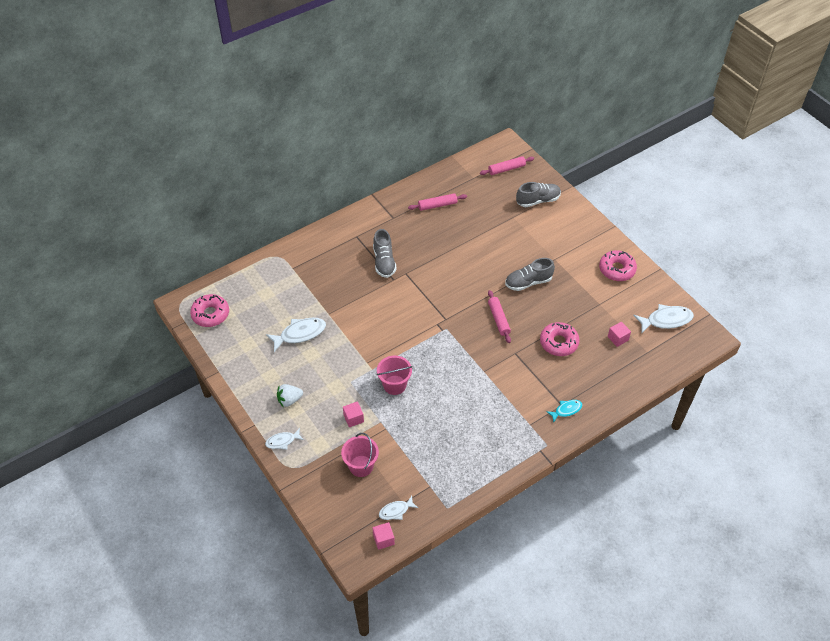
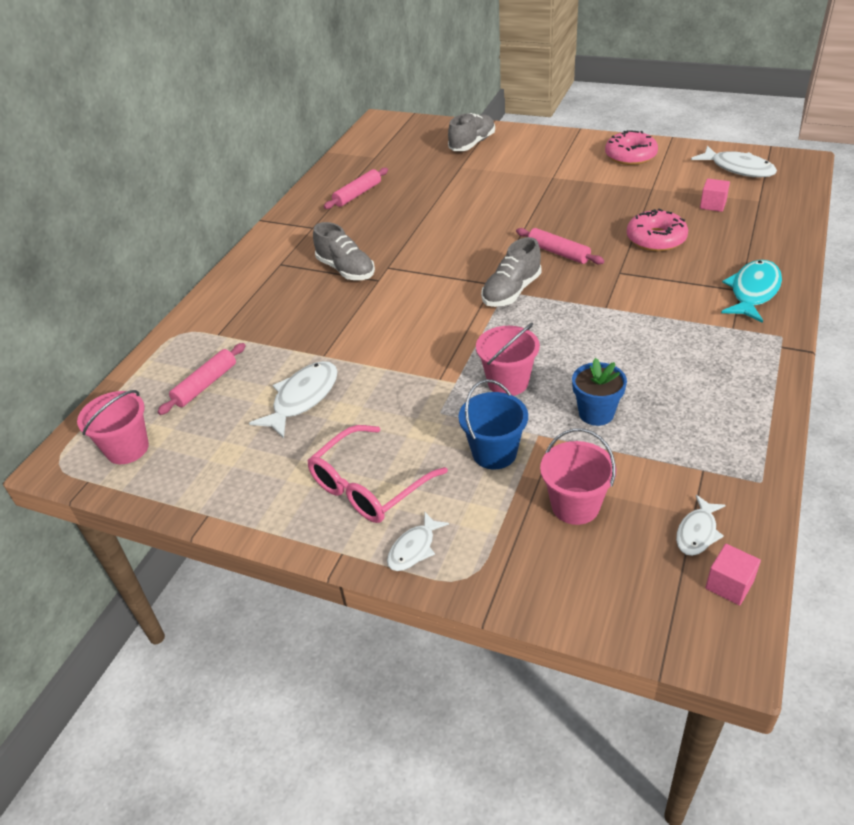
camera: 30 degrees left, 10 degrees down
(210, 314) = (127, 449): pink donut -> pink bucket
(289, 400) = (368, 486): white strawberry -> pink glasses
(353, 418) = (494, 453): pink cube -> blue bucket
(415, 428) = (596, 413): none -> blue flower pot
(506, 169) = (405, 136): pink rolling pin -> pink rolling pin (205, 384)
(528, 282) = (549, 207): grey shoe -> grey shoe (511, 291)
(566, 410) = (753, 292): turquoise fish -> turquoise fish, size x1.69
(666, 320) = (738, 168): white fish -> white fish turned 90 degrees clockwise

